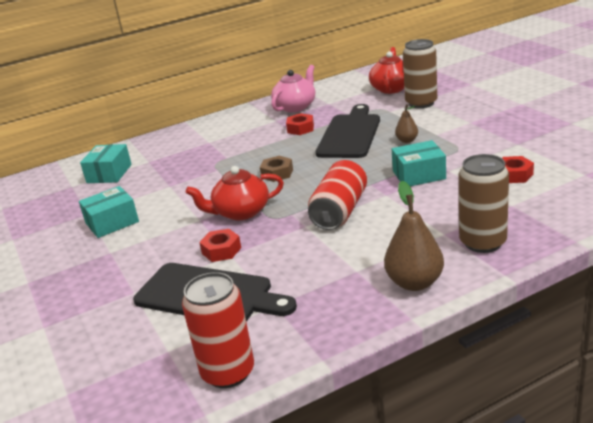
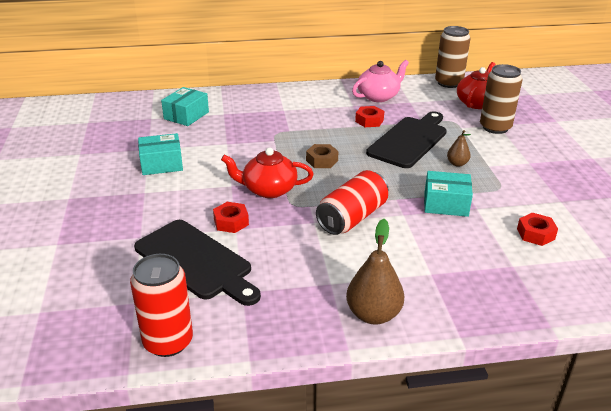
camera: 15 degrees right, 5 degrees up
(482, 242) = (460, 295): brown can -> brown can (448, 83)

